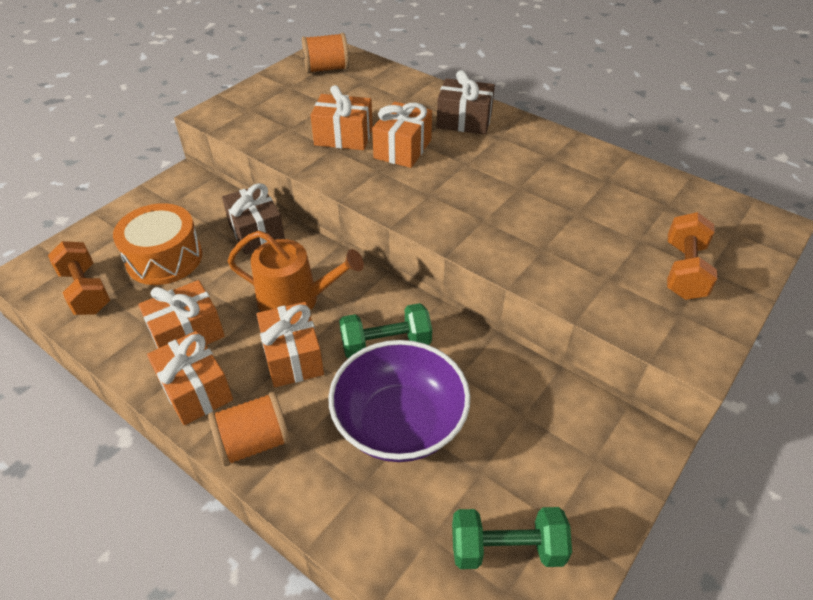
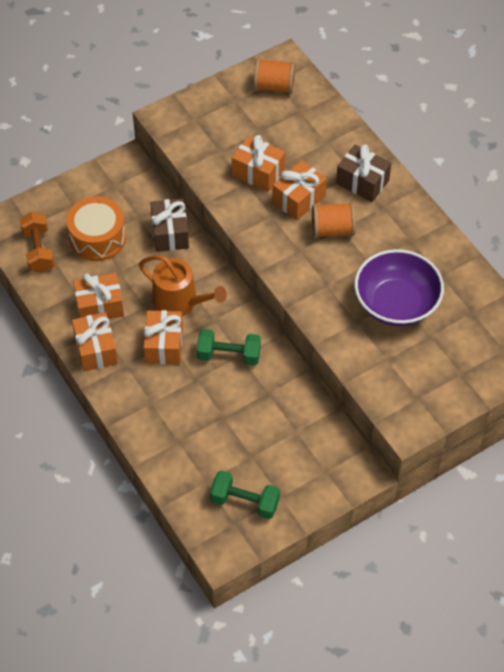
camera: 20 degrees right, 10 degrees up
(254, 442) = (123, 395): orange spool -> orange spool (332, 229)
(399, 423) = (215, 411): purple bowl -> purple bowl (396, 303)
(684, 271) = (443, 368): orange dumbbell -> none

